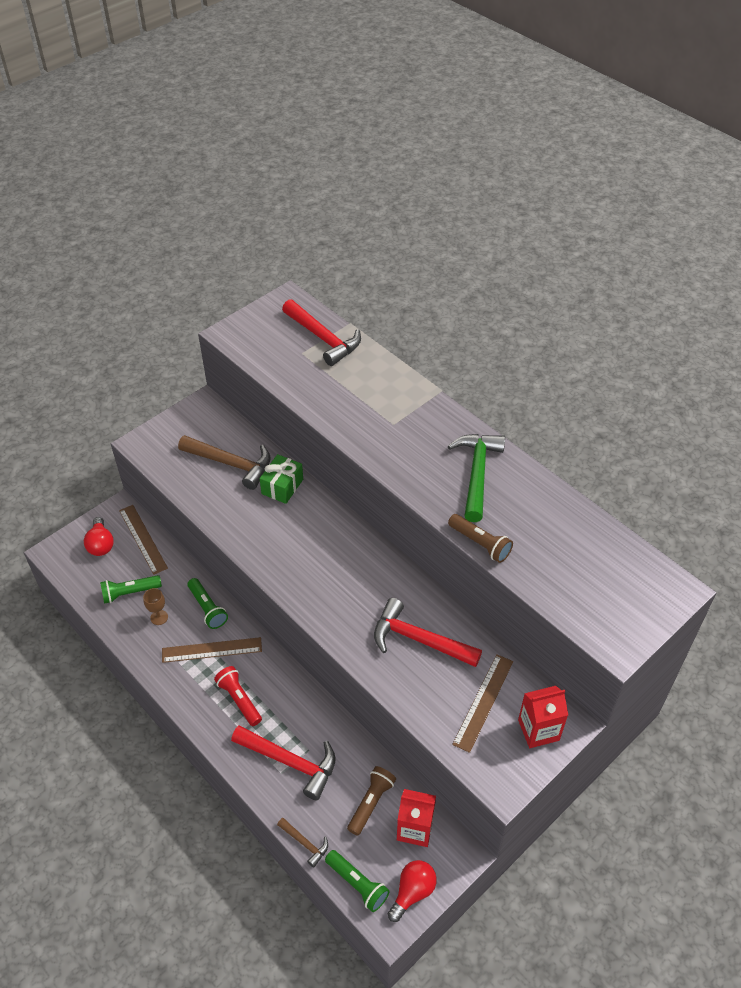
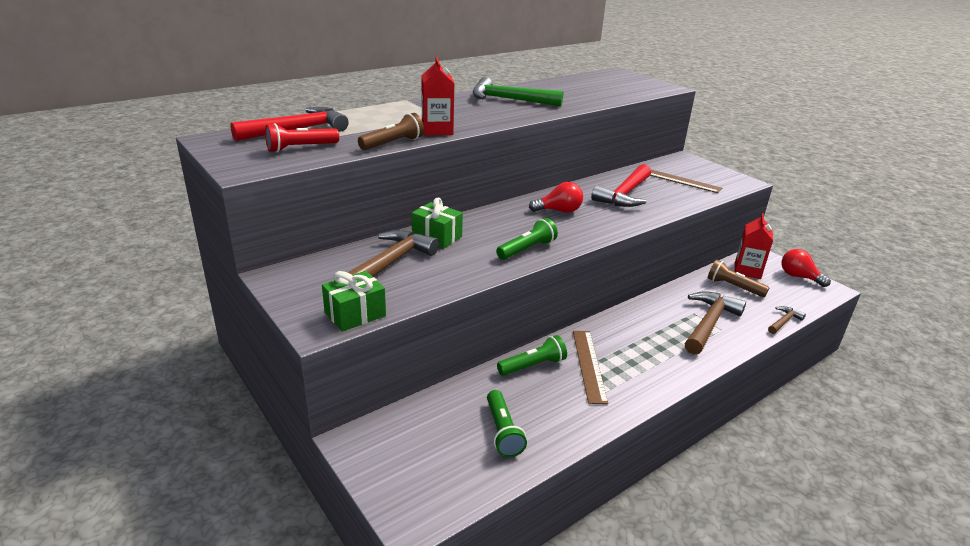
camera: 85 degrees left, 20 degrees down
(101, 544) = (412, 462): red light bulb -> red light bulb (559, 211)
(143, 539) = (414, 418): brown ruler -> none
(158, 458) = (355, 314): none -> green gift
(159, 617) = (543, 405): brown goblet -> none
(239, 700) = (648, 349): red flashlight -> red flashlight (300, 148)
(291, 762) = (709, 323): red hammer -> brown hammer
(357, 884) = (806, 299): green flashlight -> green flashlight (527, 249)
(480, 543) = (583, 106): brown flashlight -> brown flashlight (393, 143)
(538, 730) = (694, 167): red carton -> red carton (437, 130)

